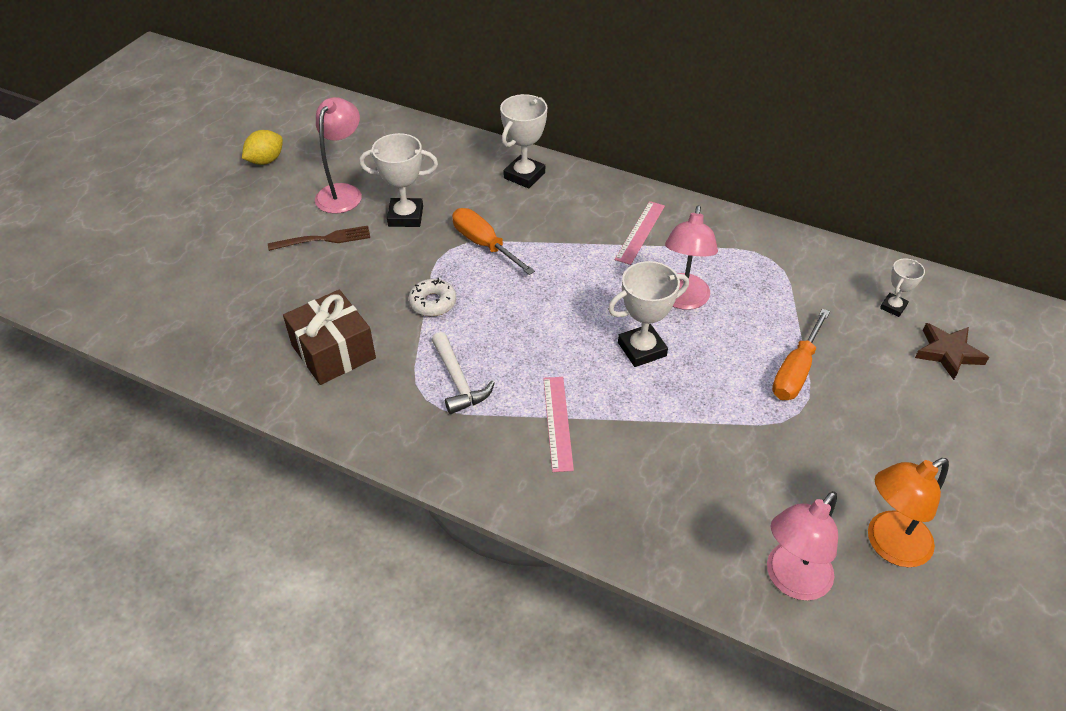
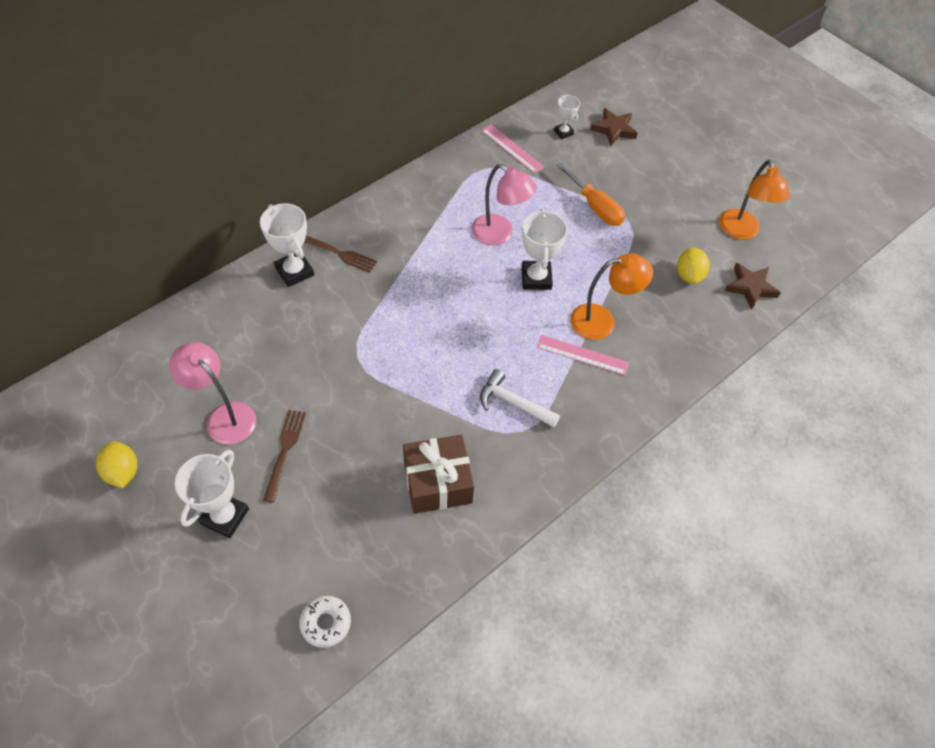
camera: 70 degrees left, 10 degrees up
(405, 216) = (293, 376): white trophy -> white trophy (225, 516)
(433, 303) = (417, 391): white donut -> white donut (326, 623)
(458, 381) = (513, 403): white hammer -> white hammer turned 150 degrees counterclockwise
(484, 245) = (367, 331): orange screwdriver -> none
(566, 194) = (338, 253): none -> brown fork
(619, 427) = (602, 321): none -> orange lamp
(640, 232) = (413, 227): pink ruler -> pink ruler (512, 148)
(758, 500) = (689, 275): none -> yellow lemon
(791, 581) = (750, 287): pink lamp -> brown star

